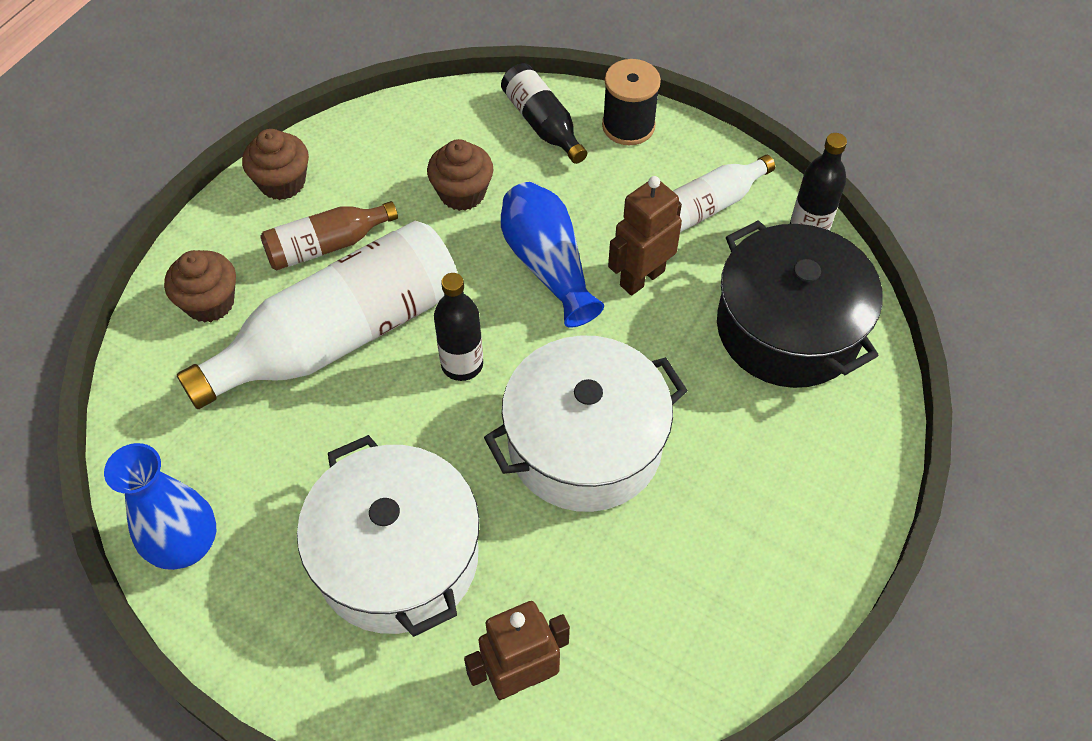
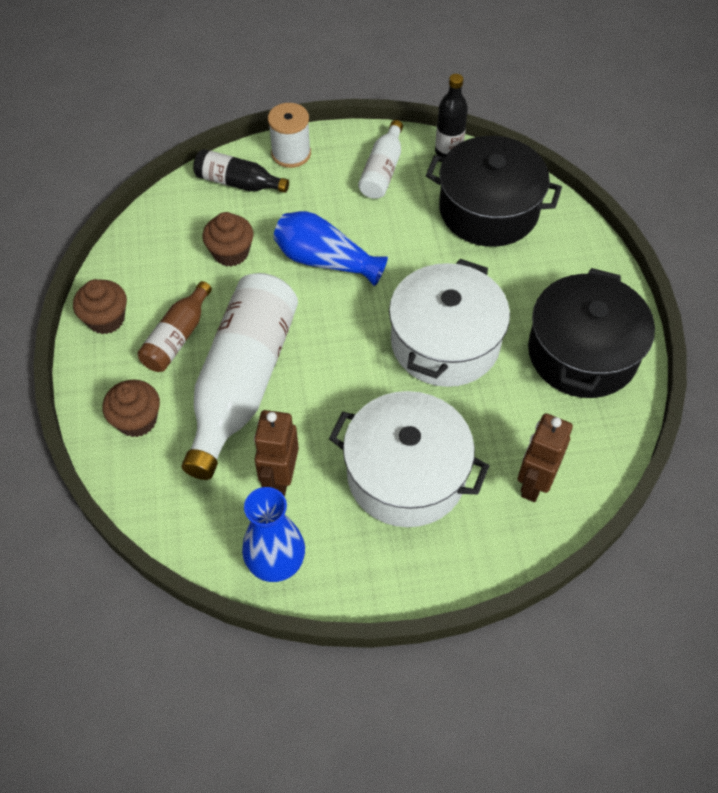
camera: 40 degrees left, 0 degrees up
(462, 364) = (333, 348): black bottle -> none
(628, 126) = (291, 153): black spool -> white spool
(641, 278) = (385, 234): brown robot -> brown robot (280, 478)
(731, 573) = (582, 353): none -> black pot

